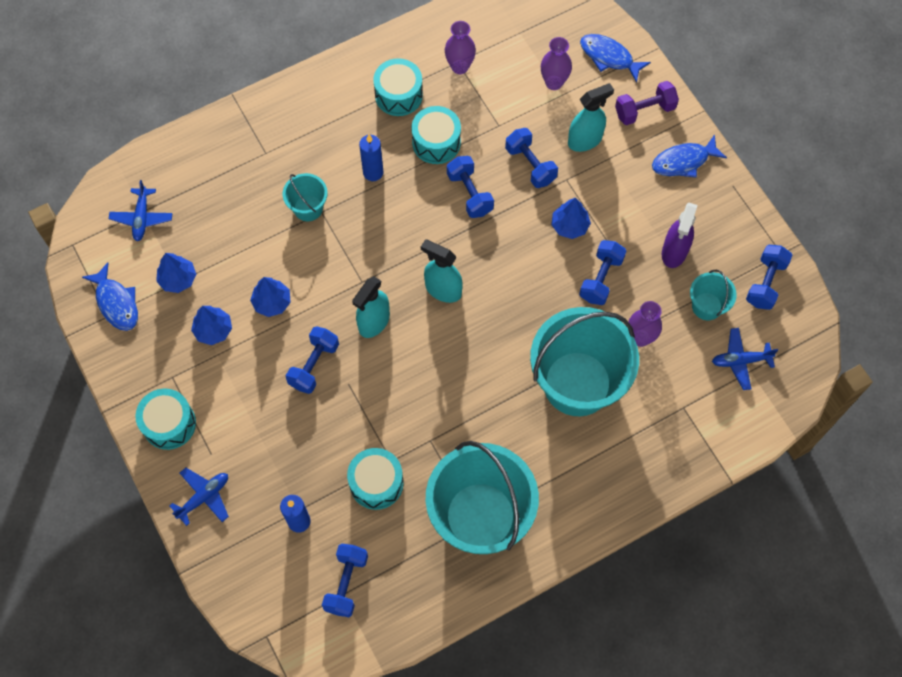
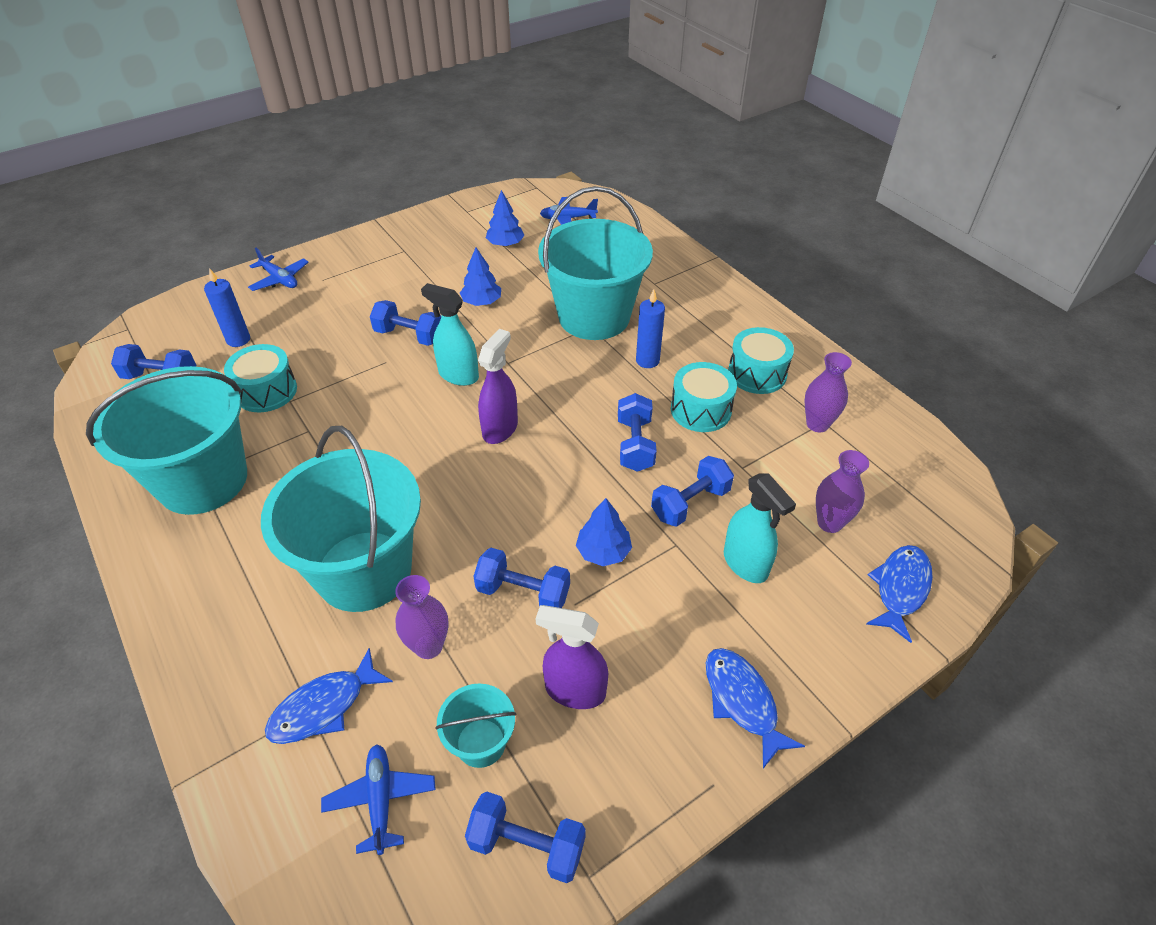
camera: 85 degrees right, 20 degrees down
(116, 303) = (480, 214): blue fish -> blue fish (324, 707)
(169, 424) = (357, 253): turquoise drum -> none
(213, 330) = (451, 269): blue tree -> none
(308, 208) = (594, 317): turquoise bucket -> turquoise bucket, size x2.22
(443, 290) = (500, 429): turquoise spray bottle -> purple spray bottle
(469, 194) = (635, 445): blue dumbbell -> blue dumbbell turned 60 degrees counterclockwise
(644, 110) = (821, 641): purple dumbbell -> none

